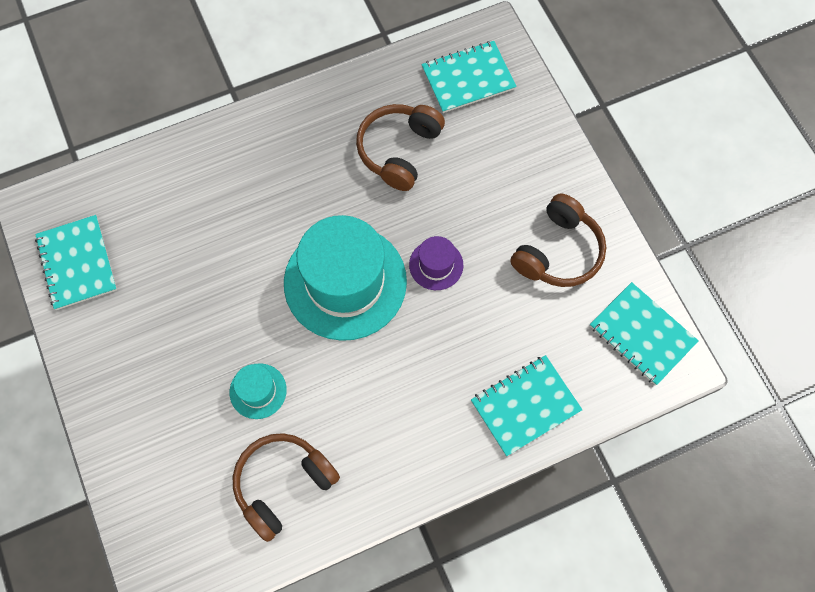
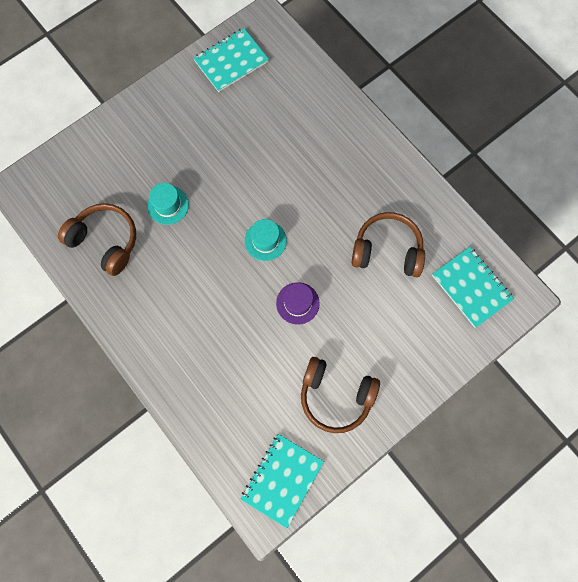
camera: 75 degrees right, 5 degrees up
(345, 282) = (265, 241): turquoise hat -> turquoise hat, size x0.44
(525, 406) = (200, 398): turquoise notebook -> none

